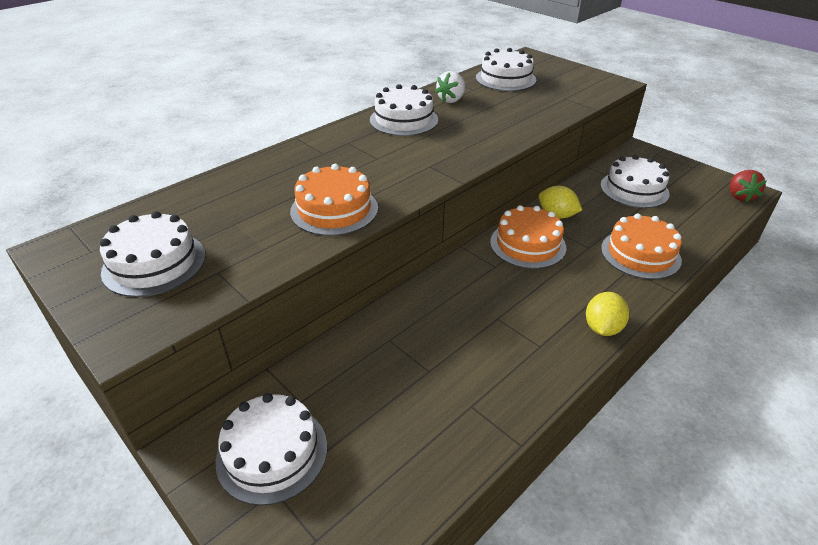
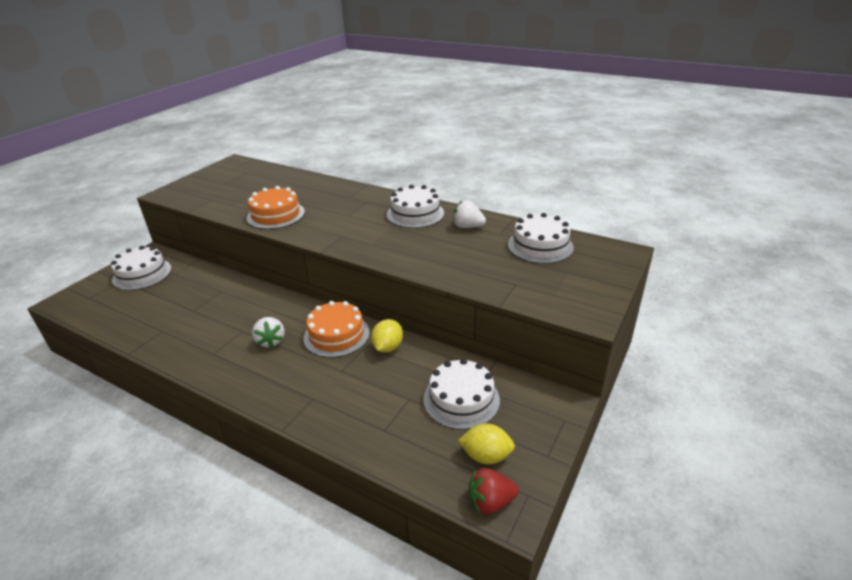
camera: 75 degrees right, 5 degrees down
(154, 263) = (220, 184): white cake -> none
(526, 294) = (271, 341): none -> white strawberry
(602, 328) = (232, 384): yellow lemon -> yellow lemon (486, 456)
(640, 254) = (337, 405): orange cake -> none

